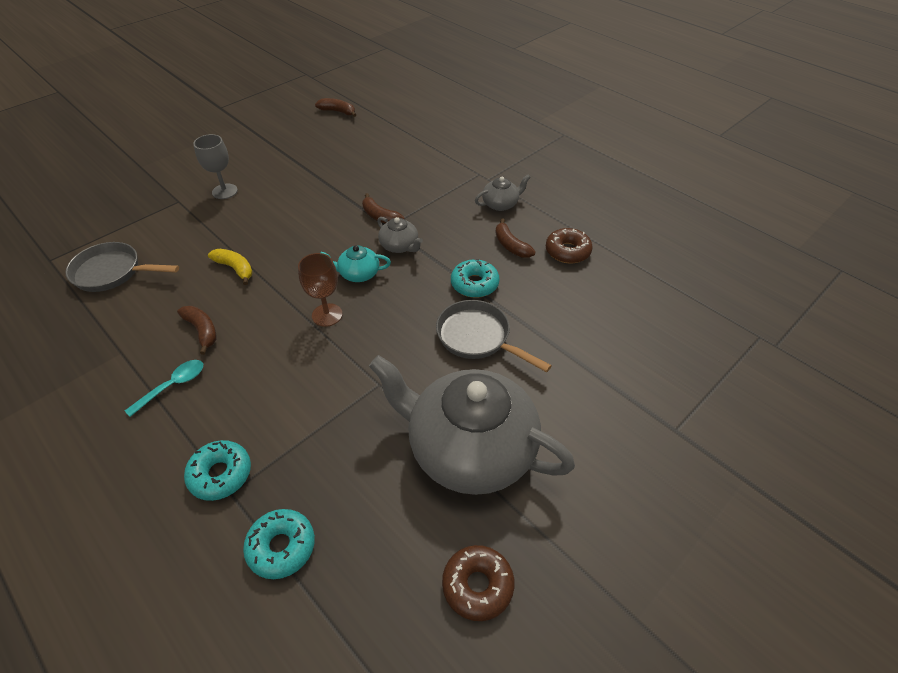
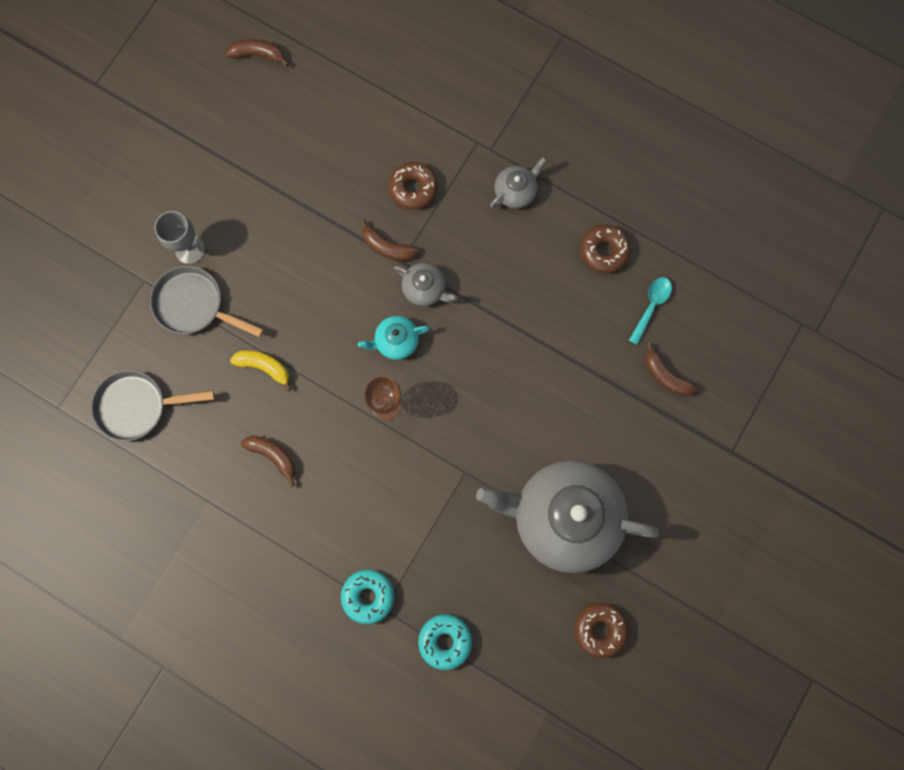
camera: 15 degrees left, 30 degrees up
(173, 386) = (280, 524): turquoise spoon -> turquoise spoon (651, 306)
(417, 189) = (413, 188): none -> brown donut
(474, 284) = (519, 325): turquoise donut -> none
(478, 337) = (540, 394): grey pan -> grey pan (194, 305)
(511, 245) = (542, 257): brown banana -> brown banana (665, 375)

